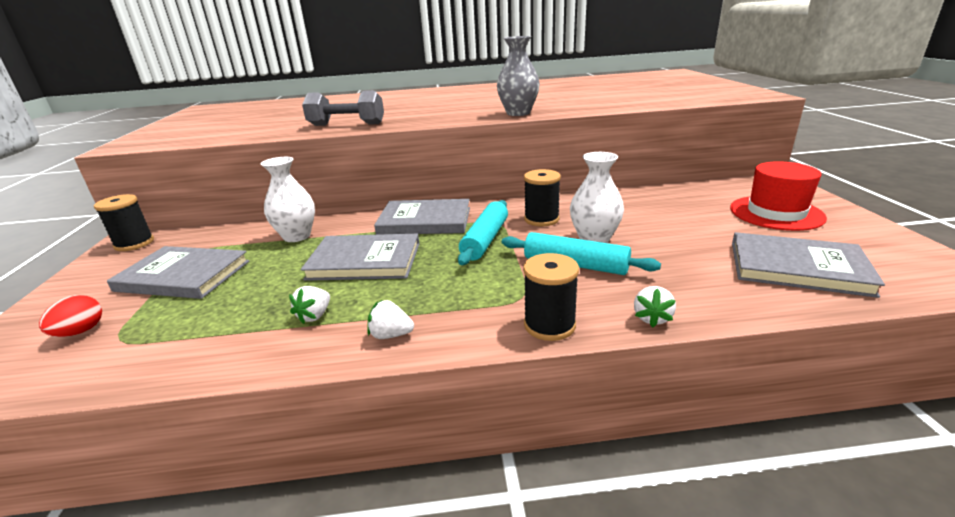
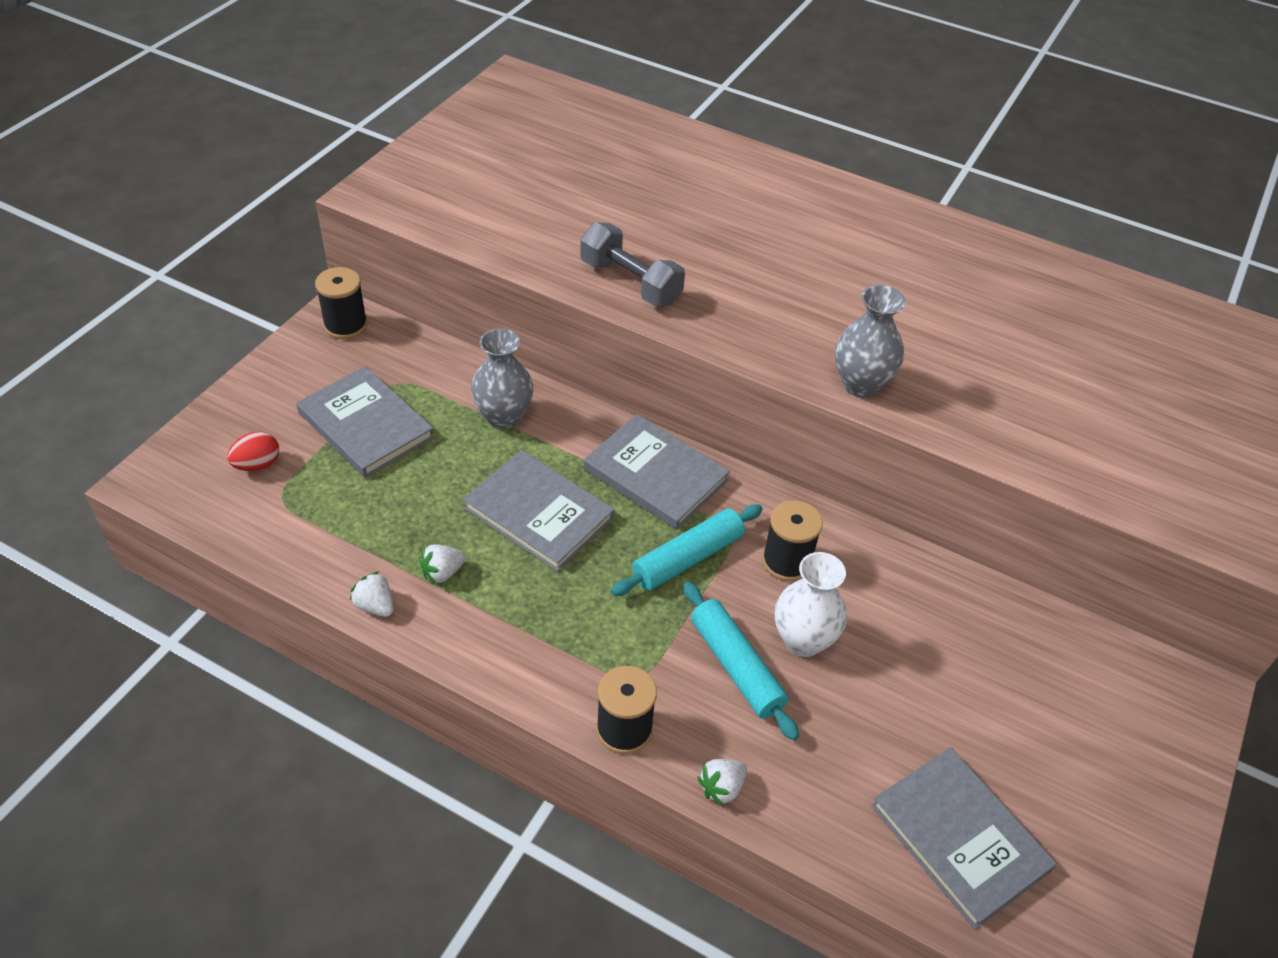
camera: 30 degrees right, 20 degrees up
(297, 236) = (503, 417): white vase -> grey vase
(391, 335) = (486, 644): white strawberry -> white strawberry (375, 606)
(776, 213) = (1086, 747): red hat -> none

